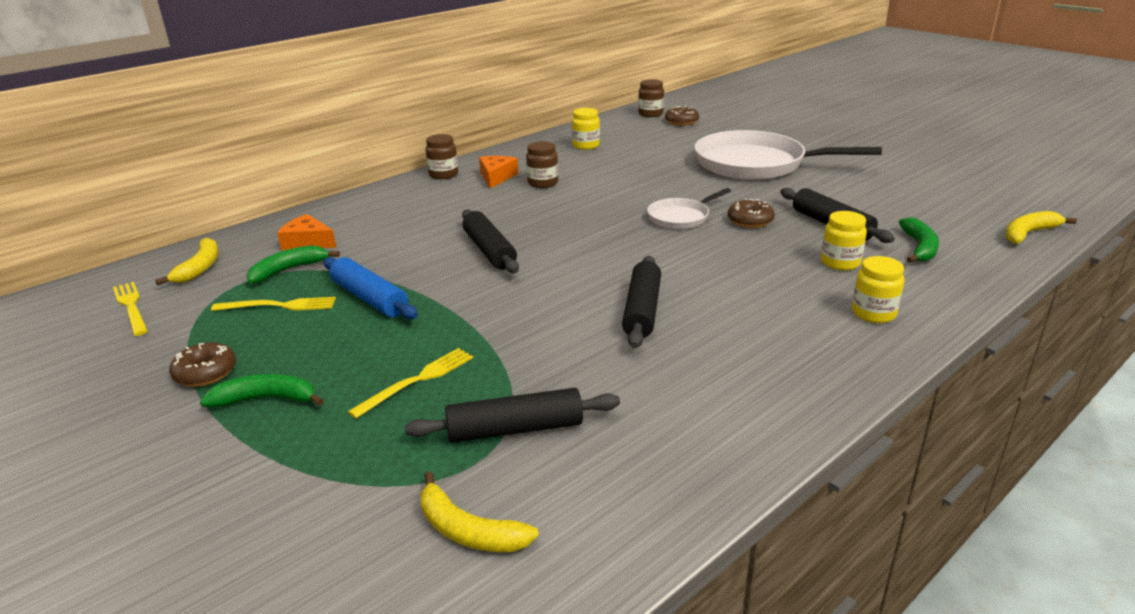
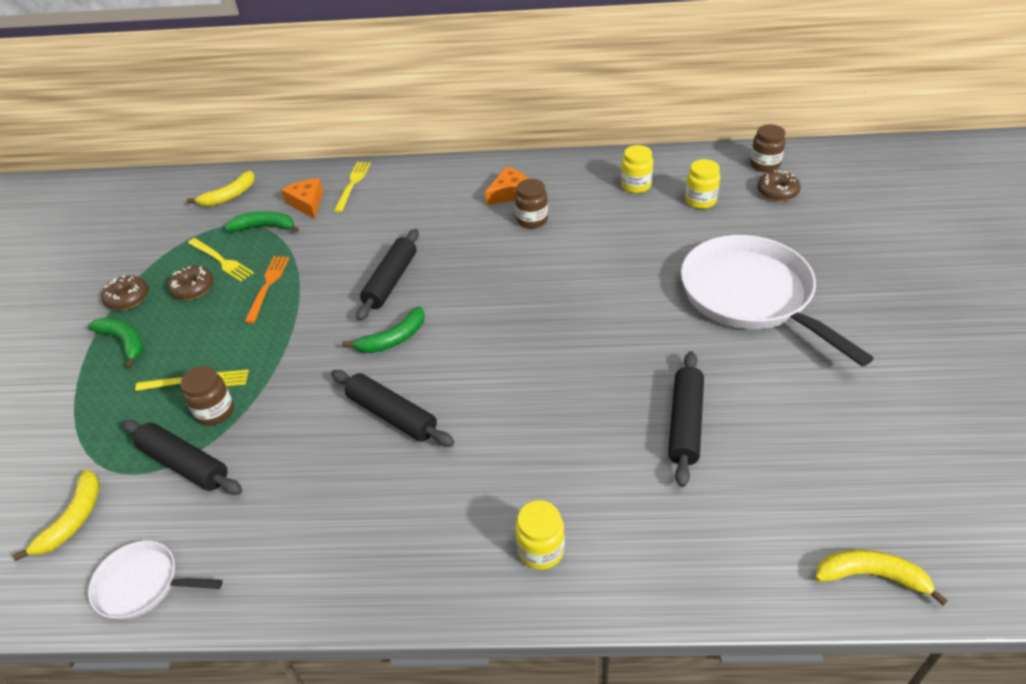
camera: 45 degrees right, 15 degrees up
(131, 307) = (164, 214): yellow fork -> yellow fork (352, 184)
(369, 298) = (268, 286): blue rolling pin -> orange fork
(443, 175) = (478, 169): brown jar -> brown jar (215, 412)
(468, 530) = (73, 520): yellow banana -> yellow banana turned 150 degrees counterclockwise
(642, 310) = (392, 415): black rolling pin -> black rolling pin turned 75 degrees clockwise
(680, 217) = (572, 328): white pan -> white pan (142, 584)
(750, 221) = (622, 370): brown donut -> brown donut (193, 288)
(840, 262) = (613, 474): yellow jar -> yellow jar (700, 201)
(919, 248) = (717, 509): green banana -> green banana (393, 339)

